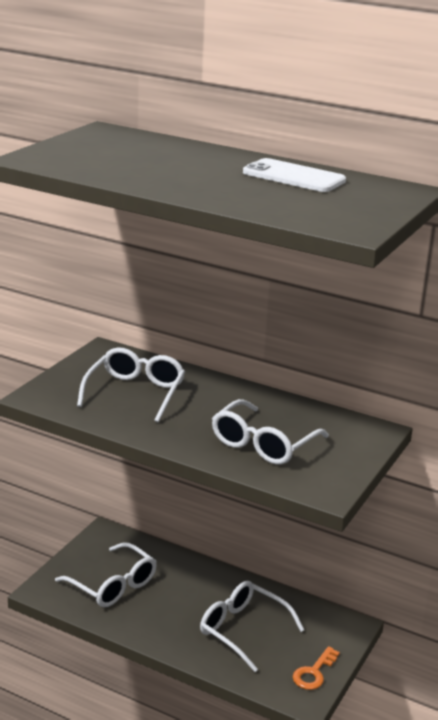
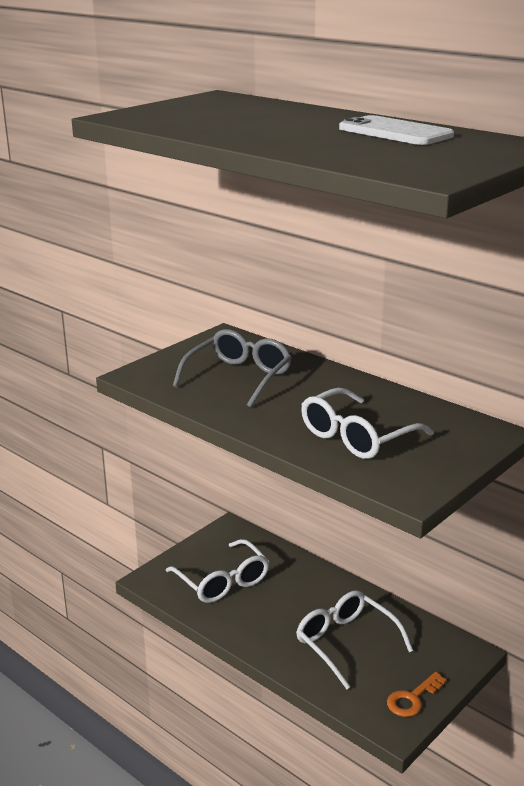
camera: 15 degrees right, 0 degrees up
(135, 393) = (239, 377): white glasses -> grey glasses

